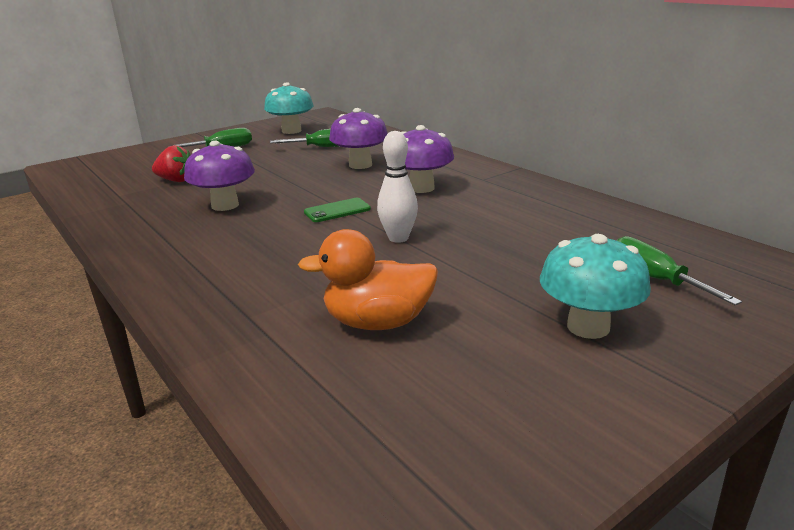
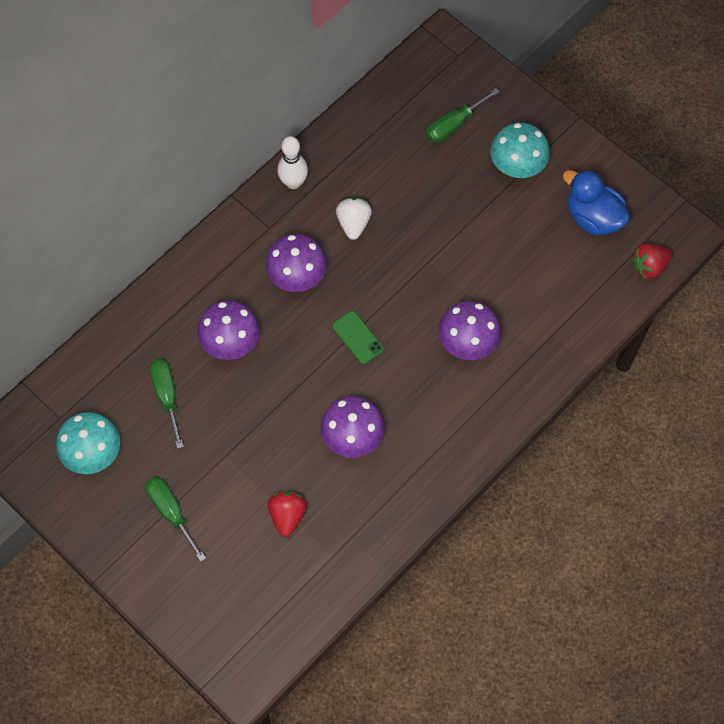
camera: 100 degrees left, 40 degrees up
(292, 268) = (467, 343): none -> purple mushroom
(349, 470) = (649, 267): none -> red strawberry
(378, 322) = (530, 275): orange duck -> none
(398, 238) = (409, 281): white bowling pin -> white bowling pin (293, 182)
(482, 402) = (593, 217): none -> blue duck
(484, 213) = (353, 223): none -> white strawberry

